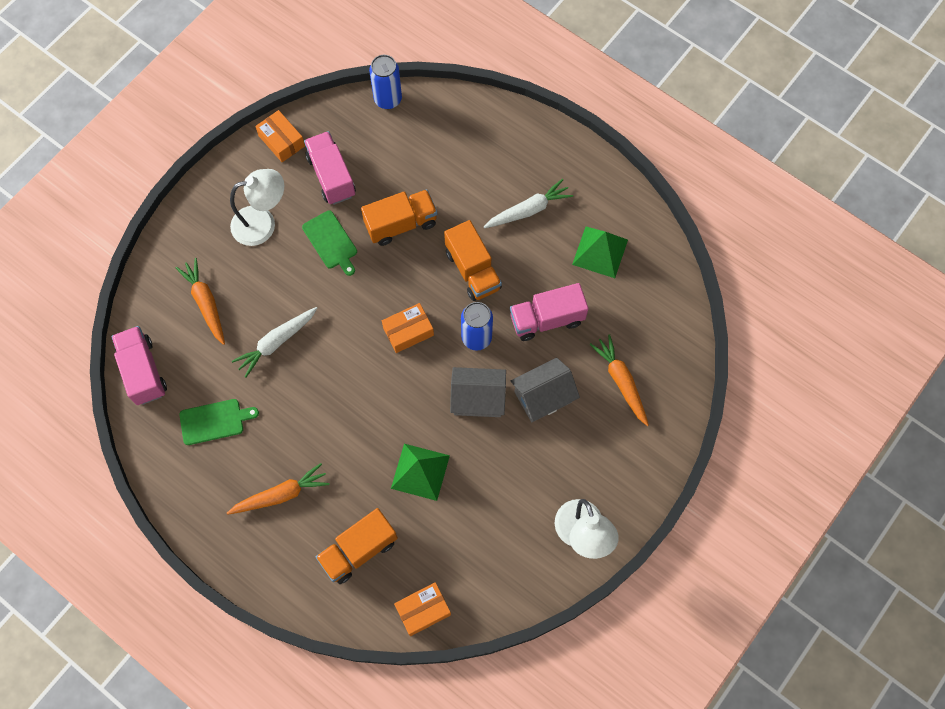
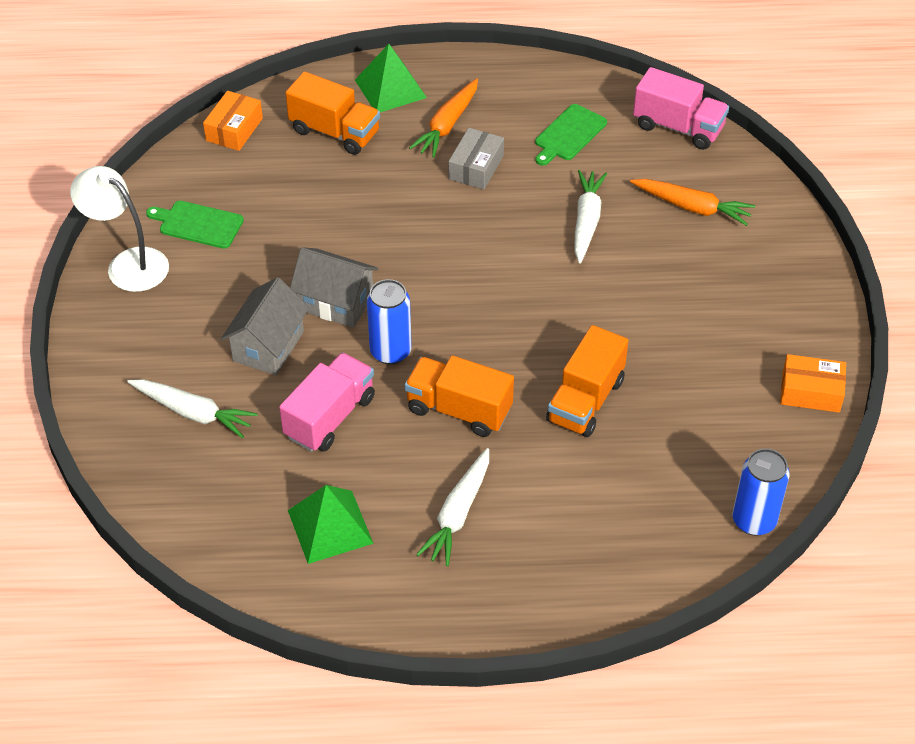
camera: 140 degrees right, 20 degrees down
(263, 223) = (727, 304): white lamp -> none
(298, 441) = (476, 167): none -> grey box
(331, 176) = (715, 395): pink truck -> none
(331, 242) = (639, 335): green cutting board -> green cutting board (198, 224)
(359, 550) = (334, 132): orange truck -> orange truck turned 105 degrees clockwise
(408, 331) = (468, 311): orange box -> none
(420, 471) = (336, 214): green pyramid -> green pyramid (390, 88)
(478, 399) = (336, 302): grey house -> grey house turned 60 degrees clockwise
(621, 381) = (193, 412): orange carrot -> white carrot

